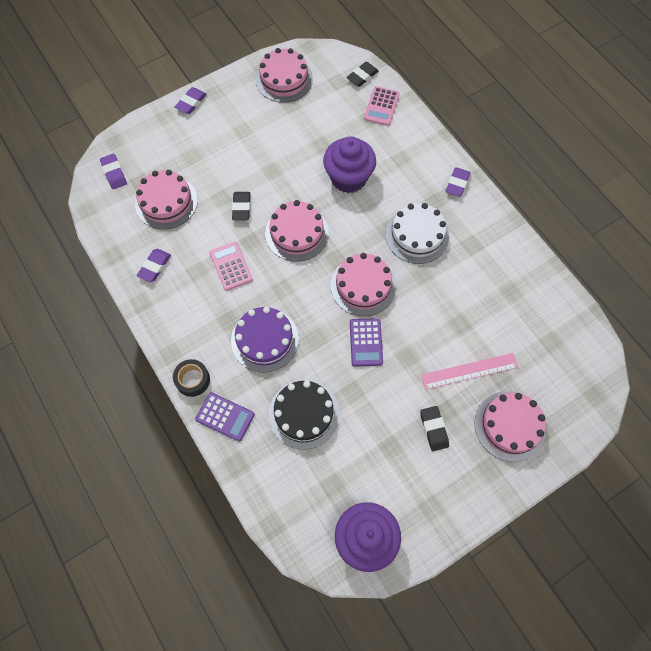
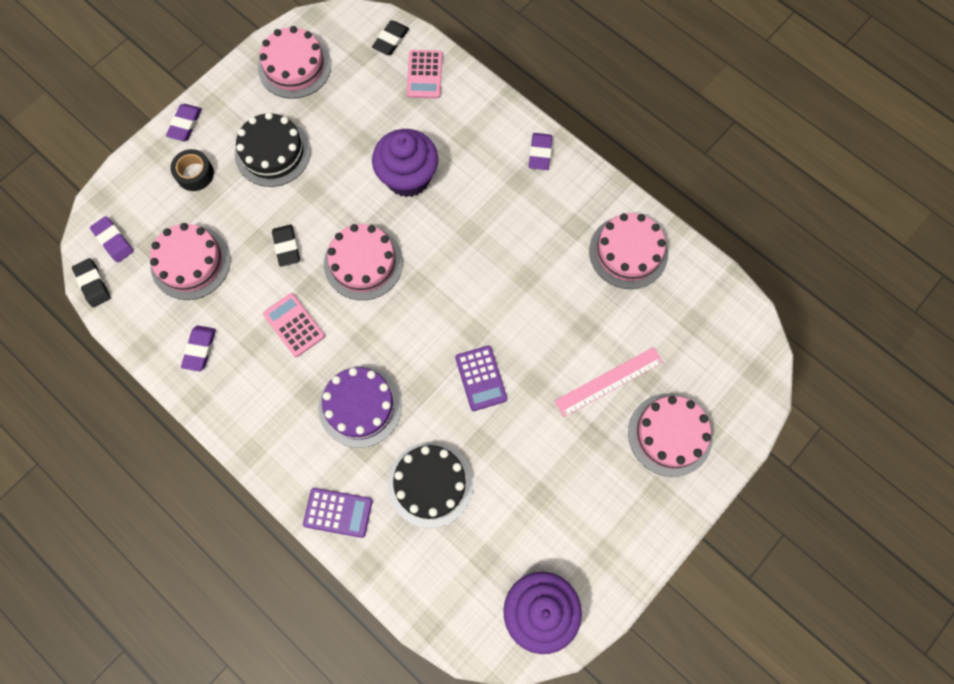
camera: 15 degrees left, 5 degrees up
(193, 380) = (287, 478): black tape -> black tape (195, 174)
(250, 137) = (273, 152): none -> black cake
(363, 286) = (460, 309): pink cake -> pink cake (628, 252)
(417, 235) = (508, 230): white cake -> none
(434, 429) = (585, 461): black eraser -> black eraser (93, 284)

